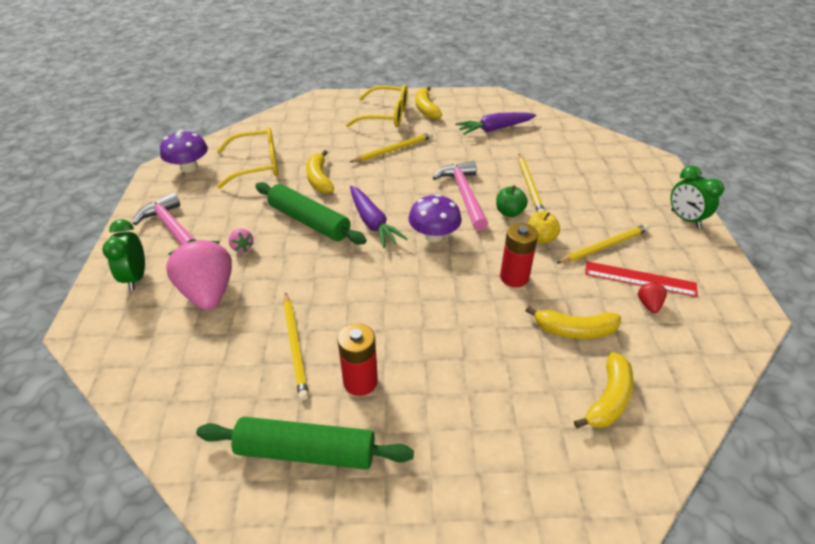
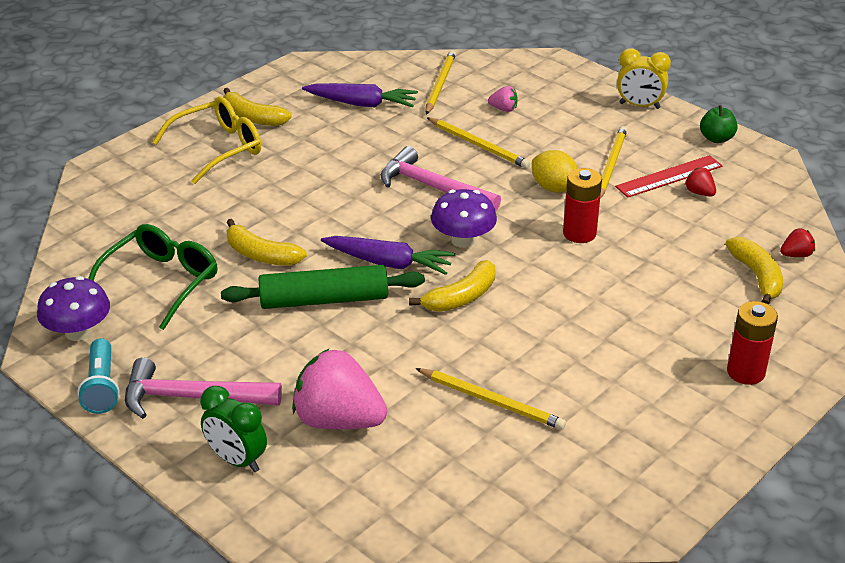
camera: 45 degrees left, 5 degrees down
(153, 199) = (102, 387): none -> turquoise flashlight
(242, 247) = (298, 364): pink strawberry -> pink strawberry (503, 109)
(256, 165) = (161, 282): yellow glasses -> green glasses
(306, 452) = (619, 456): green rolling pin -> none
(360, 381) = (583, 386): red battery -> red battery (745, 372)
(393, 150) = (290, 181): yellow pencil -> yellow pencil (440, 84)
(494, 129) = (361, 104): purple carrot -> purple carrot turned 105 degrees counterclockwise
(509, 212) = (496, 180): green apple -> green apple (716, 138)
(540, 238) = (554, 188): yellow apple -> yellow lemon
(574, 330) = (676, 245): yellow banana -> yellow banana (461, 297)
(670, 406) = (796, 255): none -> red strawberry
(685, 219) = (639, 106): green clock -> yellow clock

